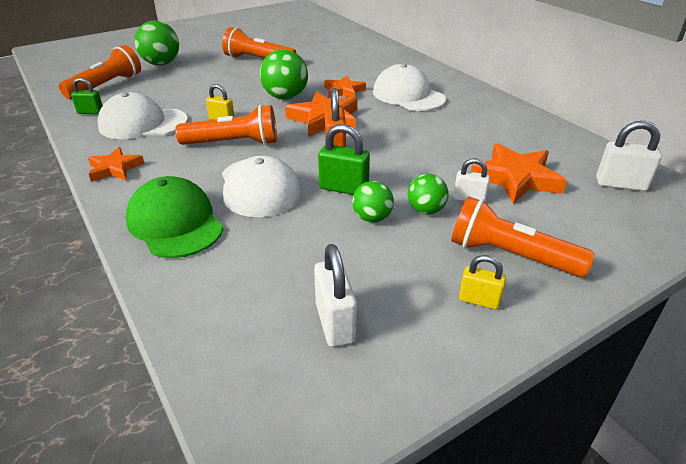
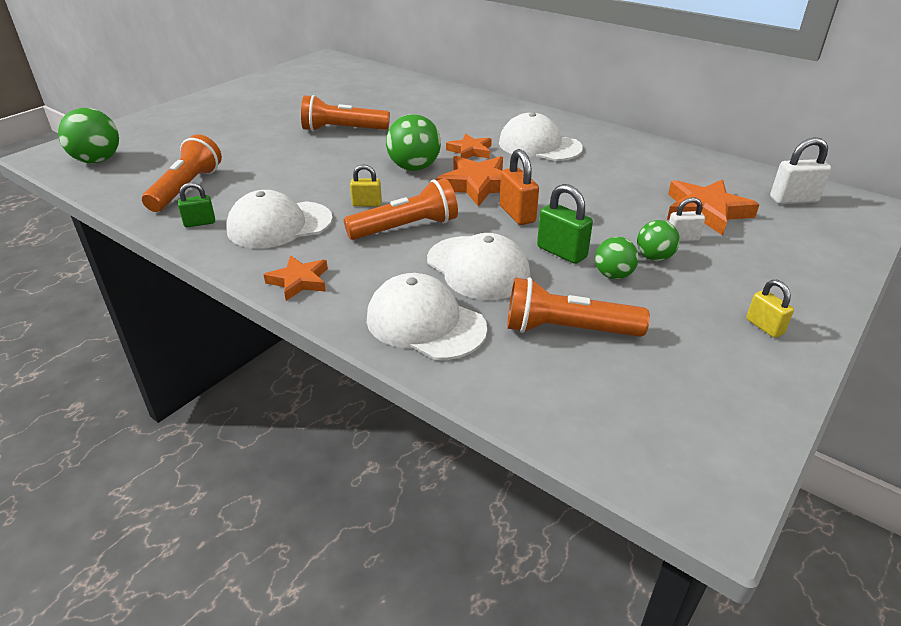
camera: 20 degrees left, 0 degrees up
(161, 64) = (229, 151): green ball -> green ball (97, 160)
(175, 223) = (425, 323): green cap -> white cap
(335, 323) = (665, 377): white padlock -> none
(343, 188) = (561, 252): green padlock -> green padlock turned 45 degrees clockwise
(479, 300) = (764, 326): yellow padlock -> yellow padlock turned 60 degrees clockwise
(510, 256) = (758, 282): orange flashlight -> orange flashlight (568, 330)

